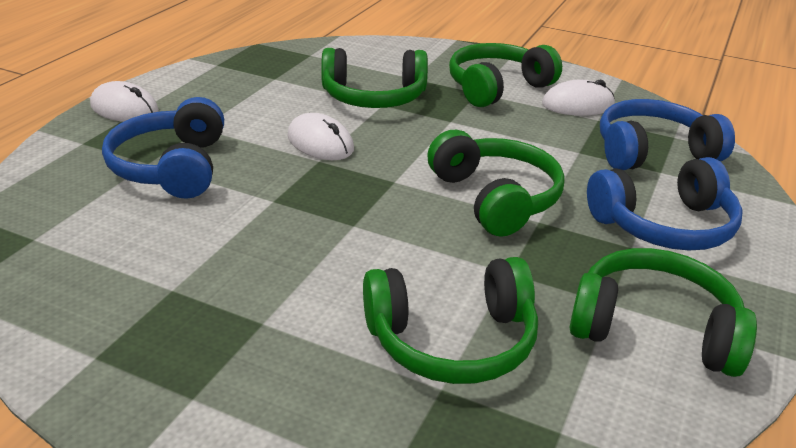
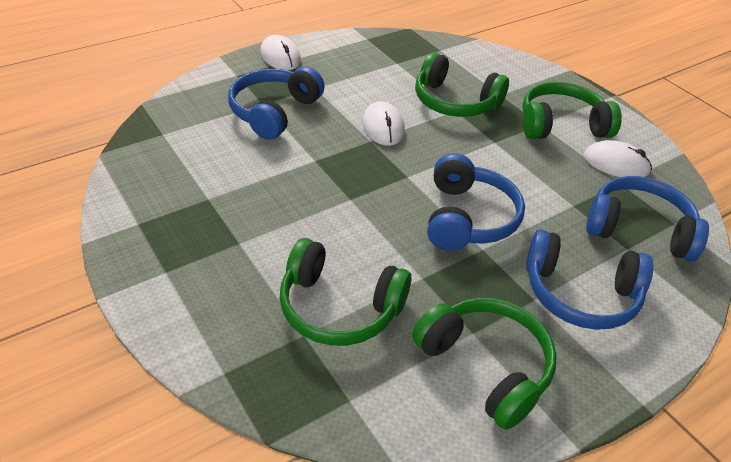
camera: 30 degrees right, 10 degrees up
(495, 198) = (467, 218): green headphones -> blue headphones

